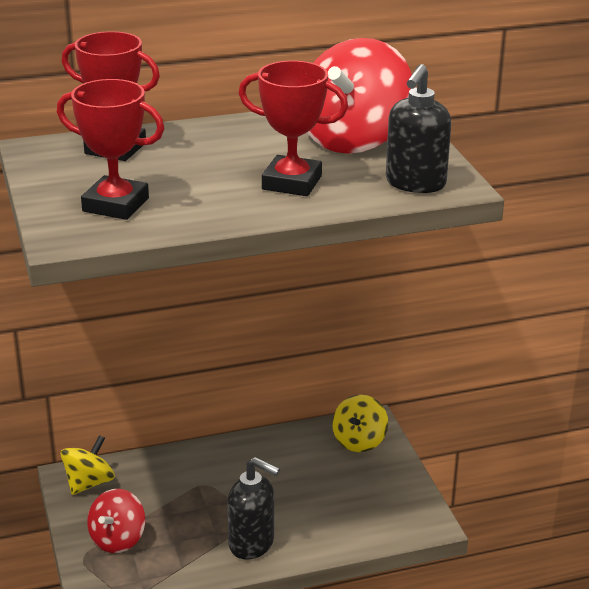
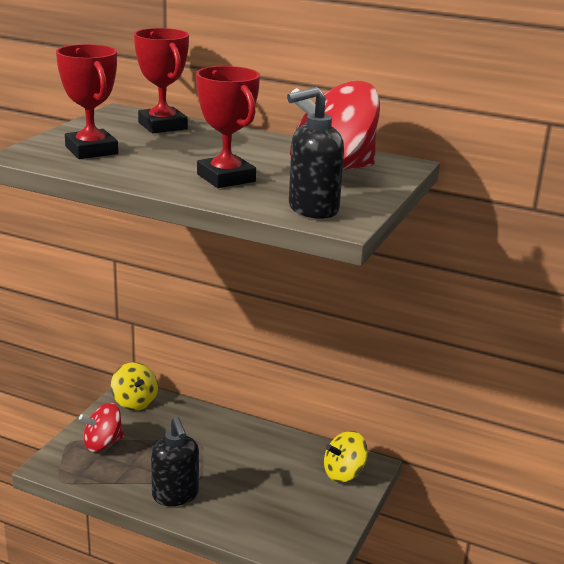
camera: 40 degrees right, 5 degrees down
(89, 483) = (135, 402): yellow spinning top -> yellow spinning top turned 75 degrees clockwise

